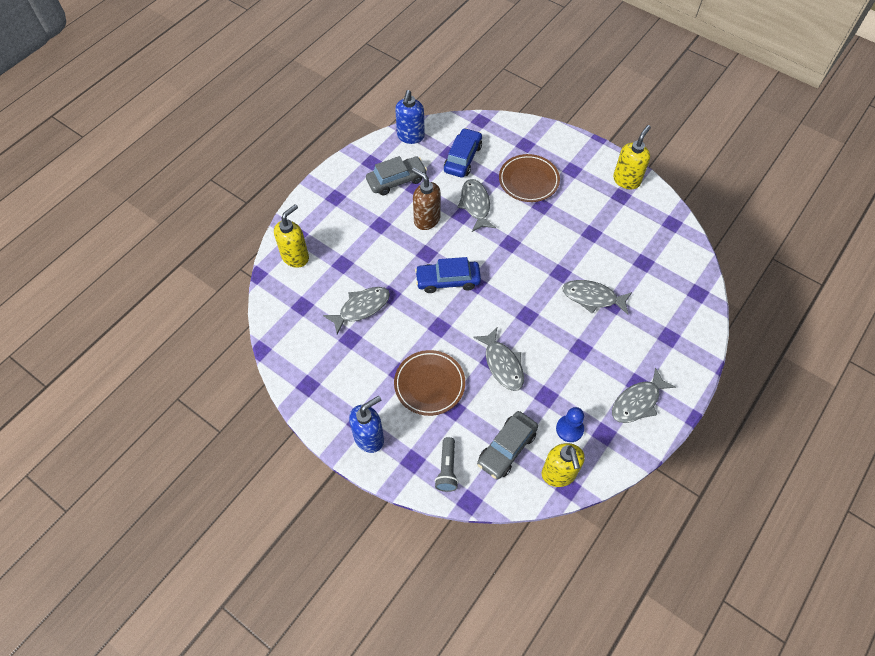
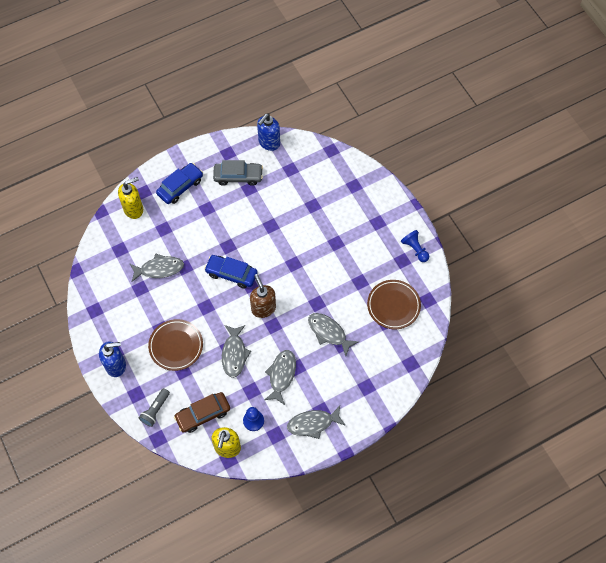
camera: 25 degrees right, 5 degrees up
(426, 219) = (243, 218): brown soap dispenser -> brown soap dispenser (263, 308)
(463, 158) = (298, 178): blue car -> blue car (180, 187)
(475, 205) = (286, 221): grey fish -> grey fish (281, 375)
(507, 448) = (203, 414): grey car -> brown car
(528, 180) = (338, 218): brown plate -> brown plate (393, 305)
(626, 180) = (415, 249): yellow soap dispenser -> blue pawn

